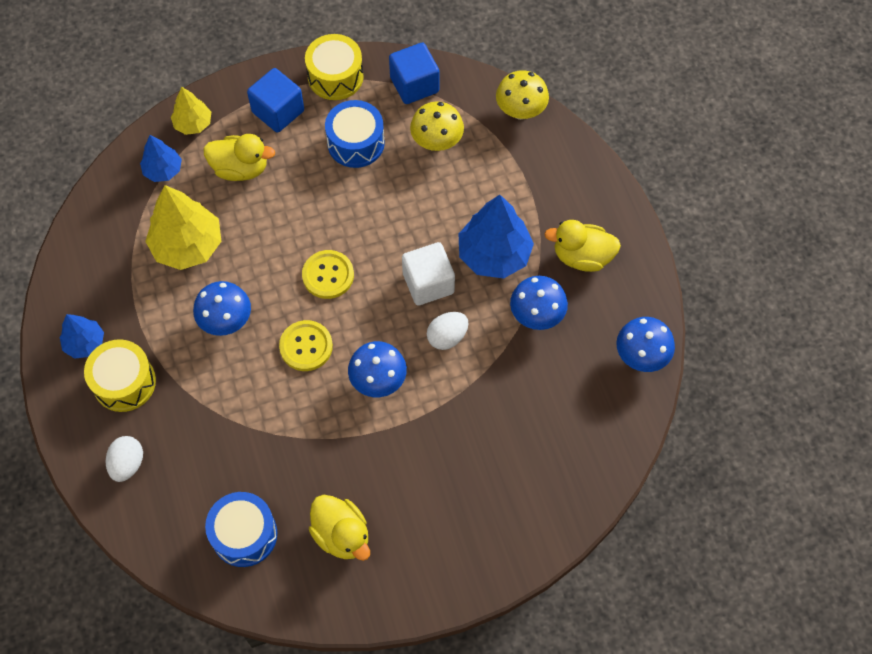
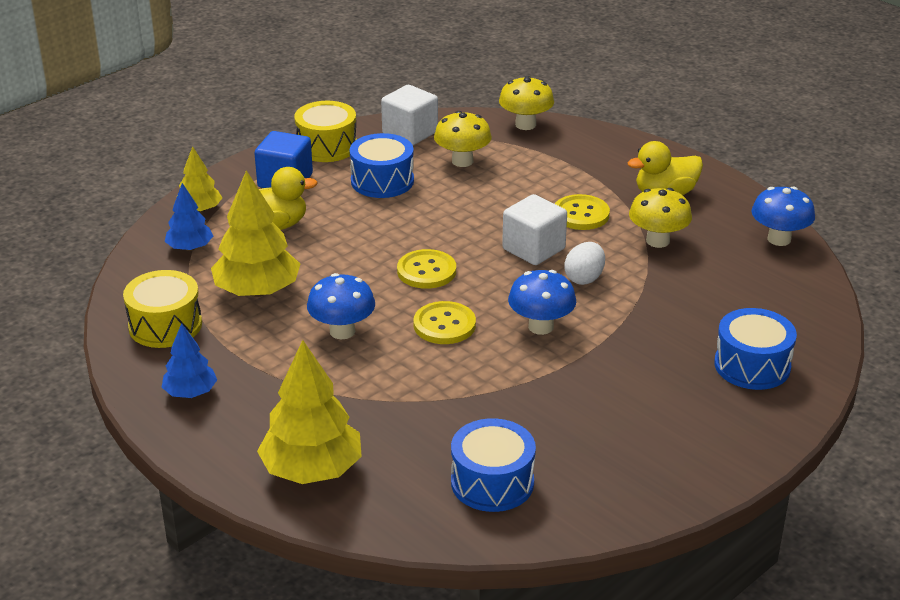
camera: 25 degrees left, 30 degrees down
(124, 382) = (260, 409): yellow drum -> yellow drum (165, 325)
(127, 464) = (312, 470): white egg -> yellow tree
(342, 535) = (600, 448): yellow duck -> none
(414, 85) = (410, 133): blue cube -> white cube
(494, 254) = (581, 214): blue tree -> yellow button
(514, 498) = (752, 365): none -> blue drum
(536, 315) = (657, 241): blue mushroom -> yellow mushroom

